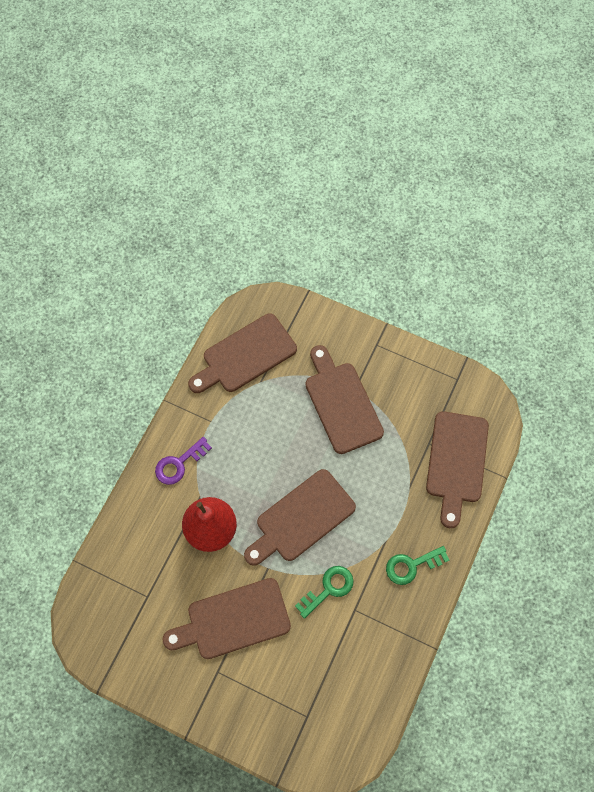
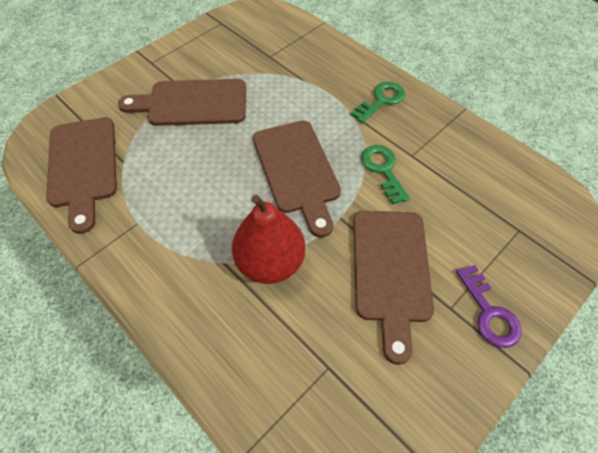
camera: 70 degrees left, 10 degrees down
(179, 464) = (169, 274): purple key -> purple key (489, 313)
(411, 565) = (381, 100): green key -> green key turned 135 degrees counterclockwise
(456, 462) = (296, 44): brown cutting board -> none

